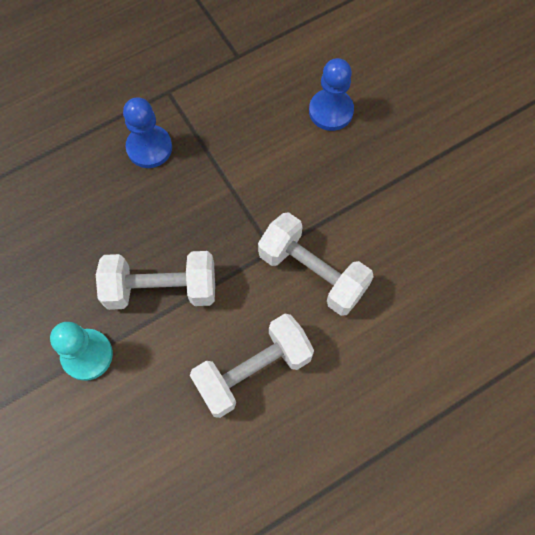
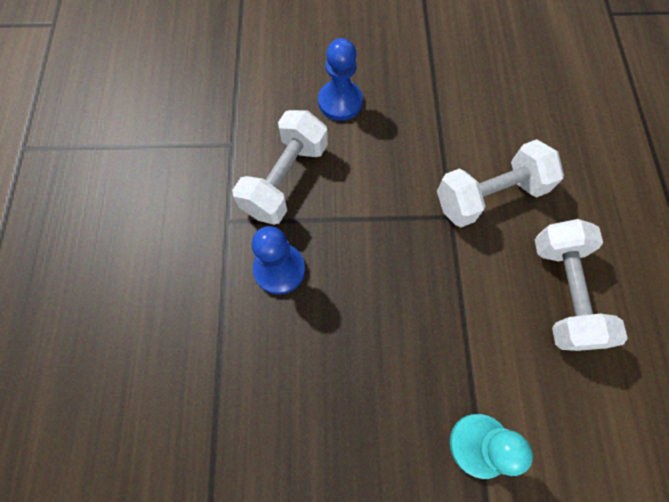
camera: 60 degrees left, 0 degrees up
(161, 289) = (440, 334): white dumbbell -> white dumbbell (285, 179)

